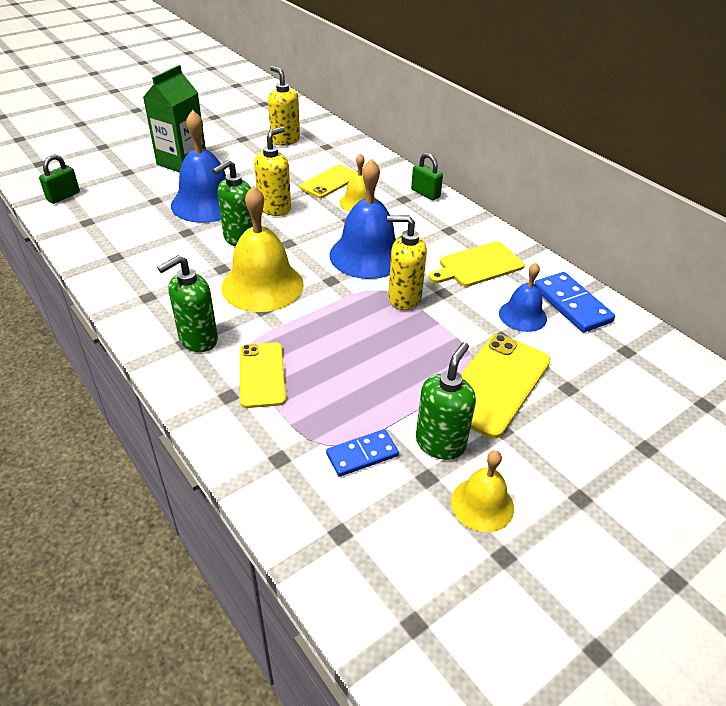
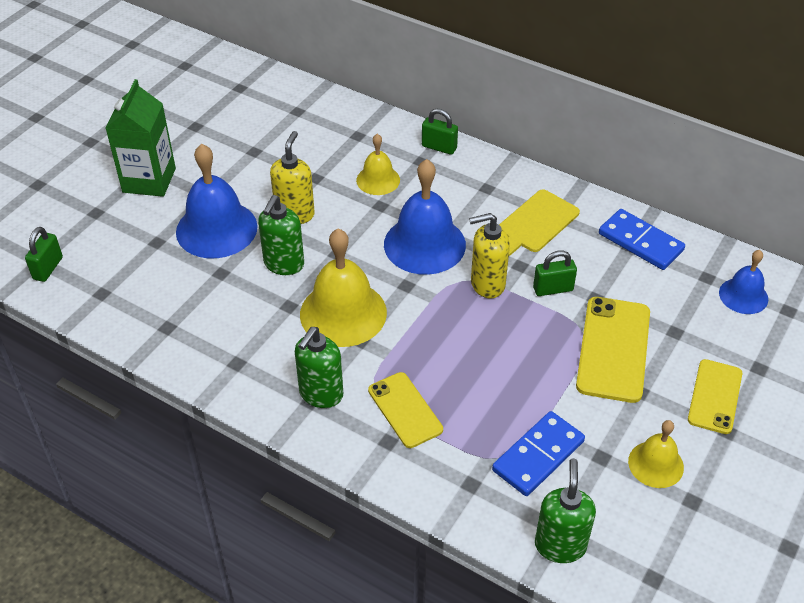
camera: 20 degrees left, 5 degrees up
(285, 140) = (246, 115): yellow soap dispenser -> none
(330, 182) = (331, 161): yellow phone -> yellow phone (715, 396)
(362, 455) = (538, 455): blue domino -> blue domino, size x1.52
(440, 443) = (596, 422): green soap dispenser -> green soap dispenser (560, 545)
(463, 319) = (553, 289): none -> green padlock
(522, 315) = (603, 268): blue bell -> blue bell (743, 295)

